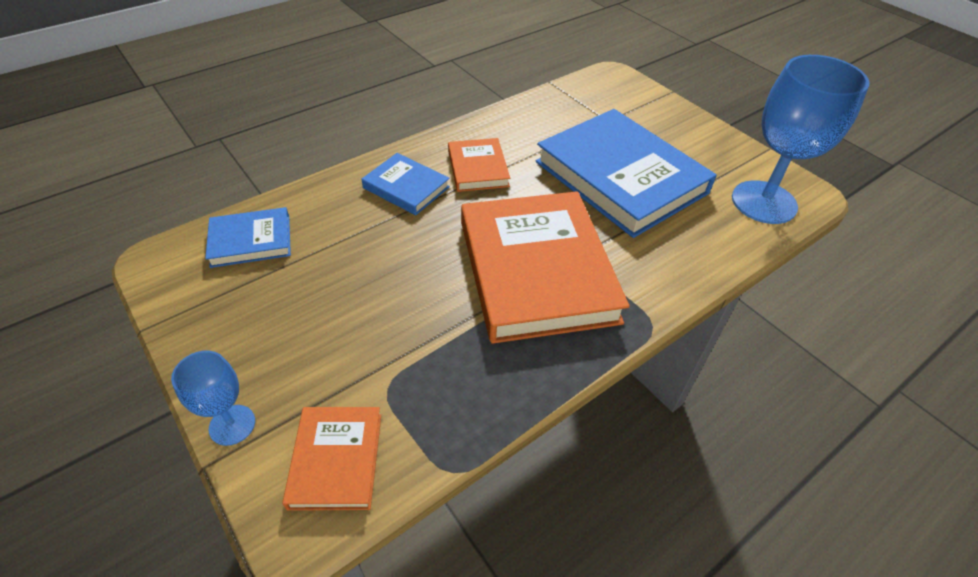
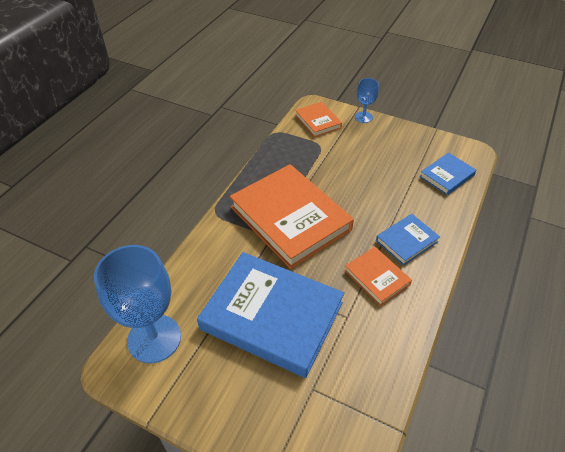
camera: 155 degrees right, 0 degrees up
(406, 187) = (406, 241): blue book -> blue book turned 45 degrees counterclockwise

